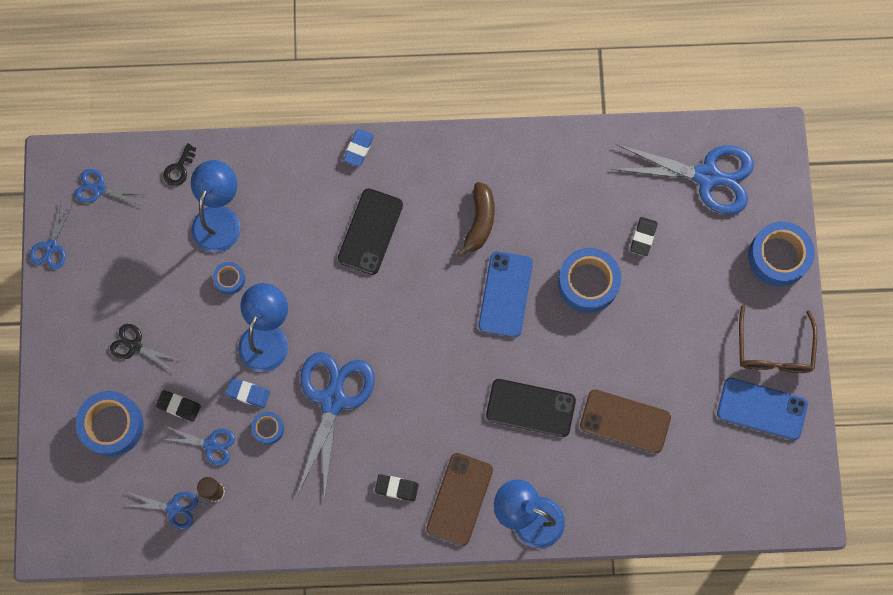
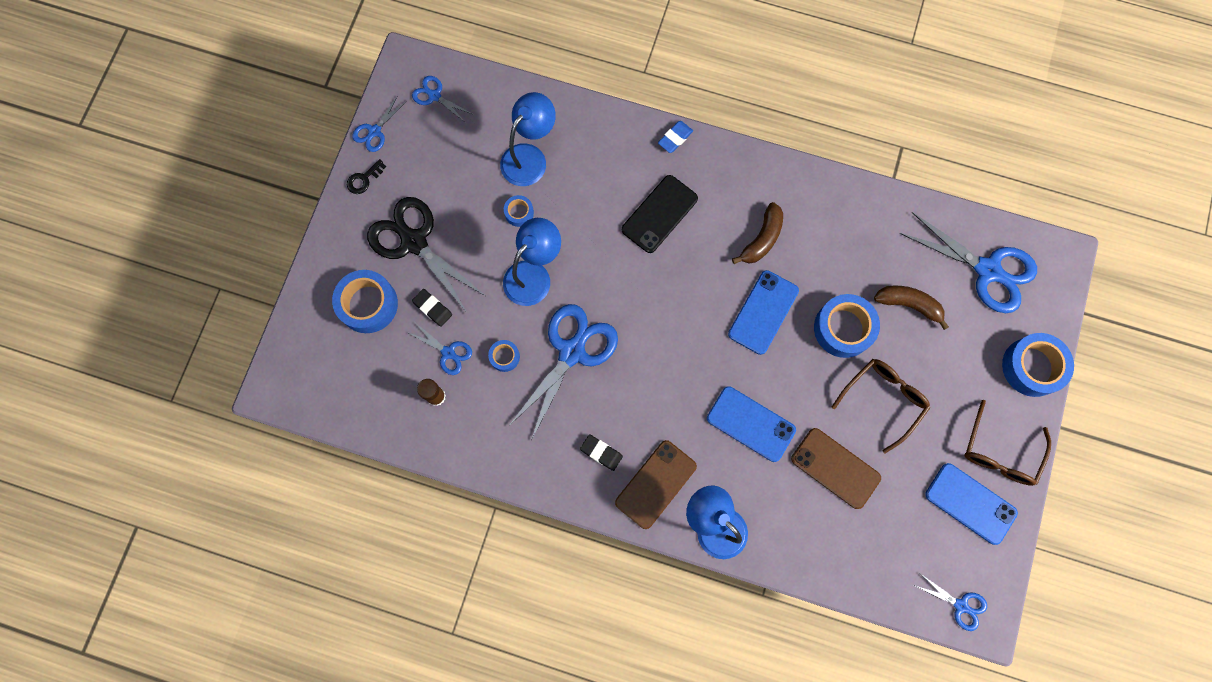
camera: 20 degrees right, 0 degrees up
(135, 346) = (414, 242): black scissors -> black scissors, size x2.02
(173, 508) = (394, 397): blue scissors -> blue scissors (960, 605)
(179, 168) = (510, 102): black key -> black key (364, 179)
(248, 393) = (498, 319): blue eraser -> none
(530, 408) = (751, 424): black phone -> blue phone
(643, 237) = (909, 305): black eraser -> brown banana
(649, 339) = (883, 400): none -> brown glasses

